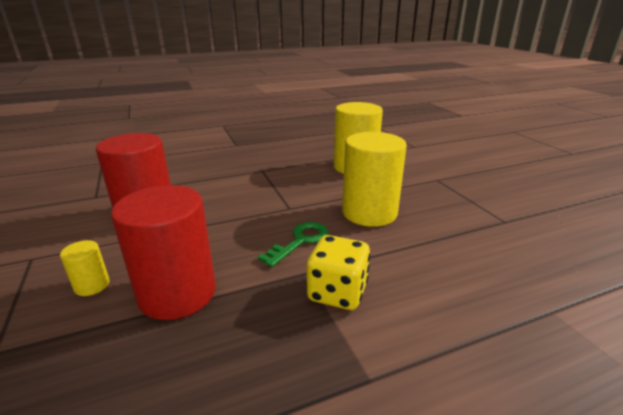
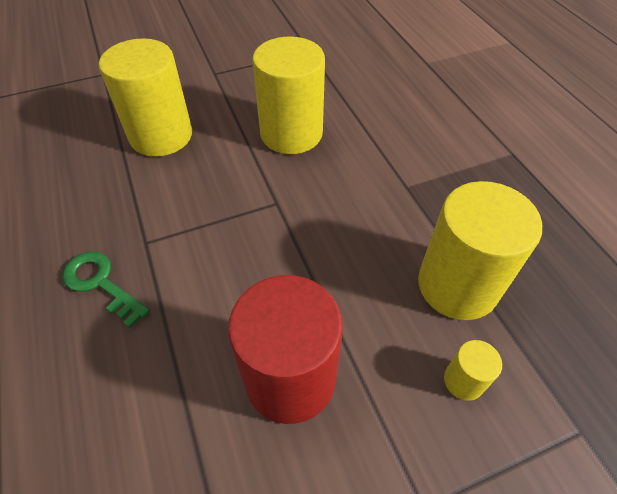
camera: 90 degrees left, 25 degrees up
(177, 293) = (457, 285): red cylinder -> yellow cylinder
(300, 241) = (352, 191): green key -> green key (101, 284)
(337, 292) = (430, 165): yellow dice -> none

